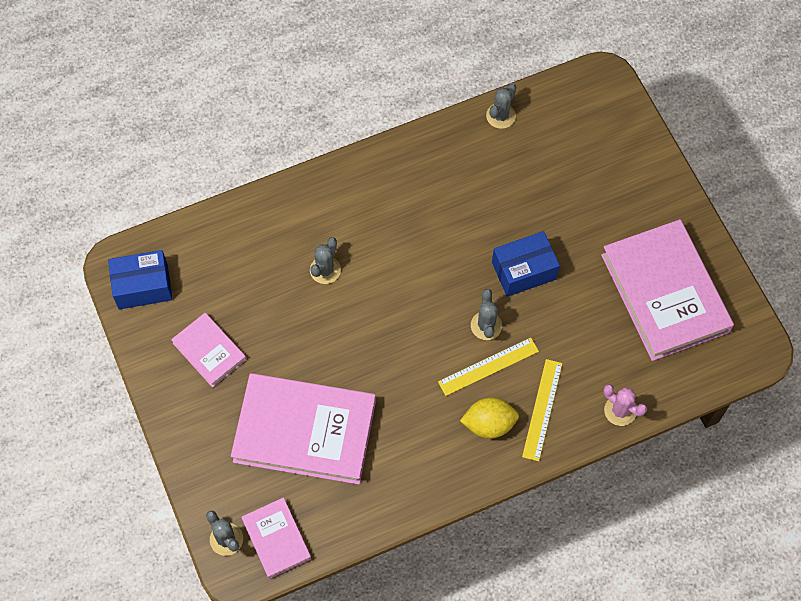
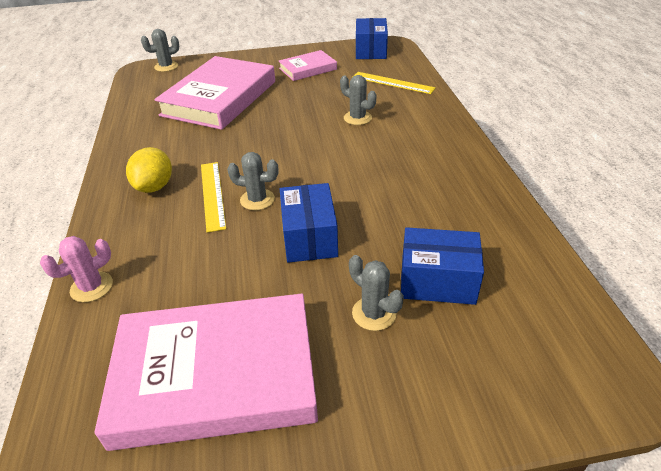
camera: 105 degrees right, 25 degrees down
(276, 539) = (149, 82): pink book -> none
(500, 116) = (534, 252): grey cactus -> grey cactus (374, 313)
(542, 409) = (142, 224): yellow ruler -> yellow ruler (393, 82)
(547, 176) = (437, 281): none -> blue box

